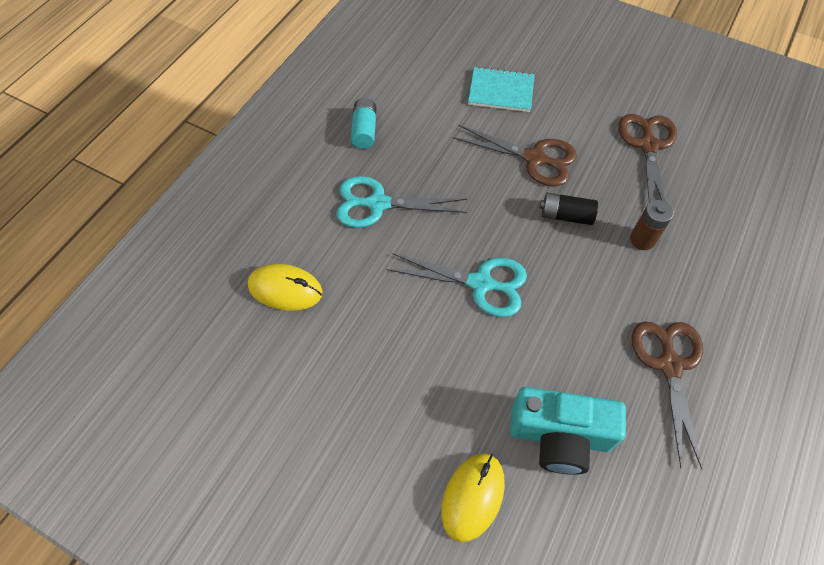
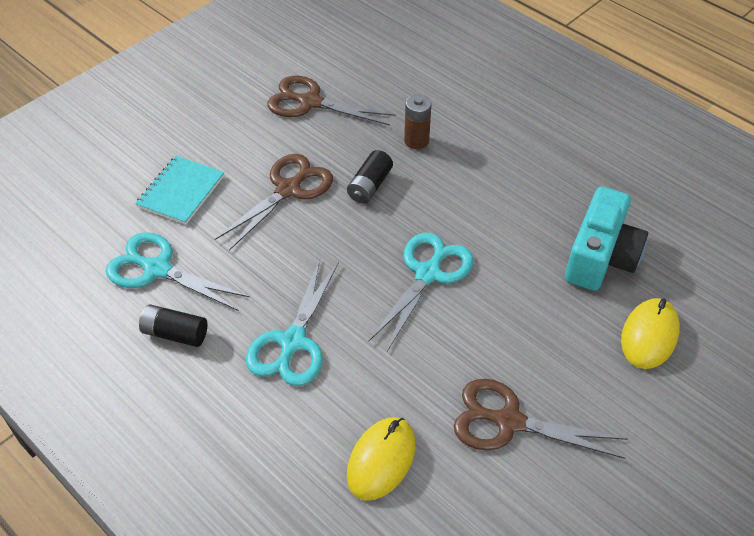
camera: 75 degrees left, 10 degrees down
(364, 130) = (175, 333): turquoise battery -> black battery
(419, 102) = (157, 269): none -> turquoise scissors
(473, 496) = (649, 336): yellow mouse -> yellow mouse turned 75 degrees clockwise
(669, 365) = (547, 164): brown scissors -> brown scissors (509, 422)

